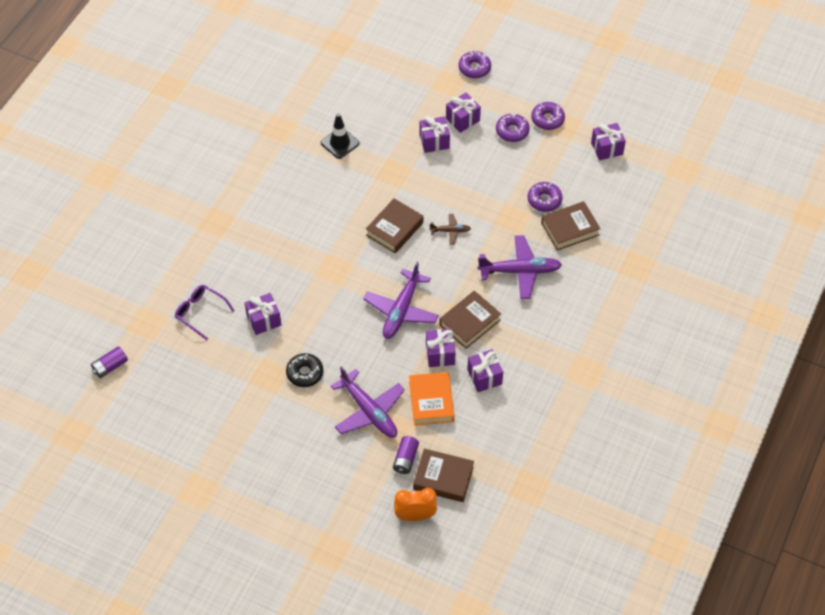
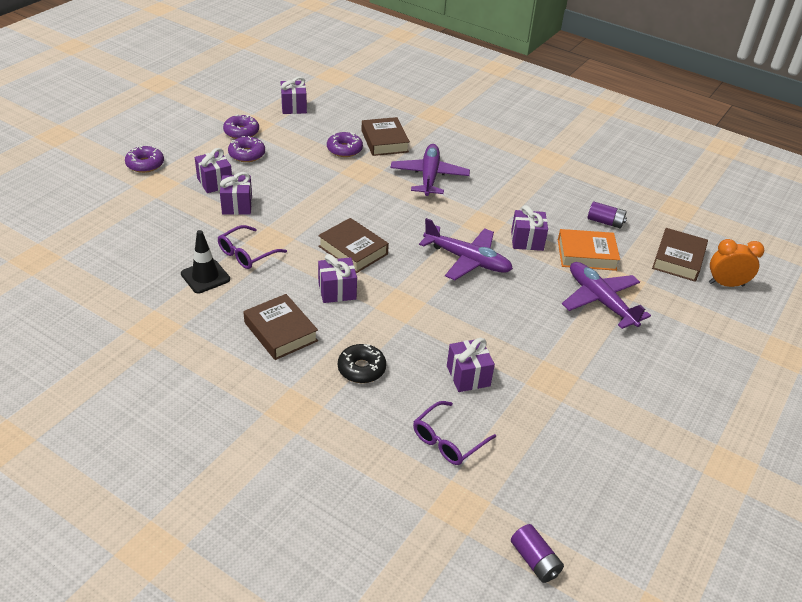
camera: 85 degrees left, 15 degrees down
(305, 373) = (549, 347): black donut -> black donut (361, 369)
(369, 411) = (600, 301): purple plane -> purple plane turned 90 degrees counterclockwise
(372, 161) = (246, 254): none -> purple glasses
(405, 459) = (659, 282): purple battery -> purple battery (605, 222)
(415, 516) = (726, 284): orange clock -> orange clock turned 90 degrees clockwise
(450, 231) = (367, 212): brown plane -> none
(469, 322) = (488, 216): brown book -> brown book (280, 332)
(484, 377) = (556, 216): purple gift -> purple gift (337, 291)

